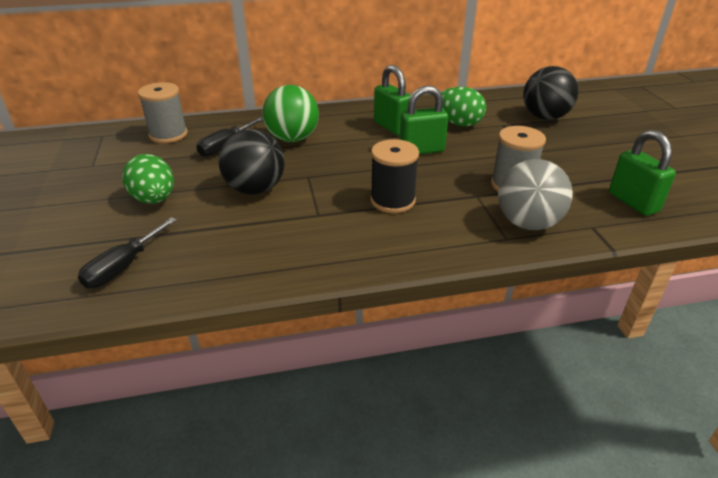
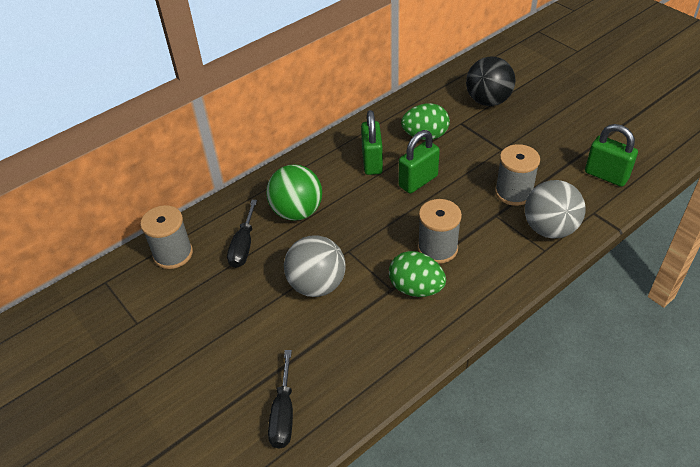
camera: 25 degrees left, 10 degrees up
(154, 199) = (239, 335): green egg -> green egg (416, 288)
(255, 189) = (317, 285): black ball -> grey ball
(391, 127) = (372, 162): green padlock -> green padlock turned 60 degrees clockwise
(392, 200) = (437, 248): black spool -> grey spool

